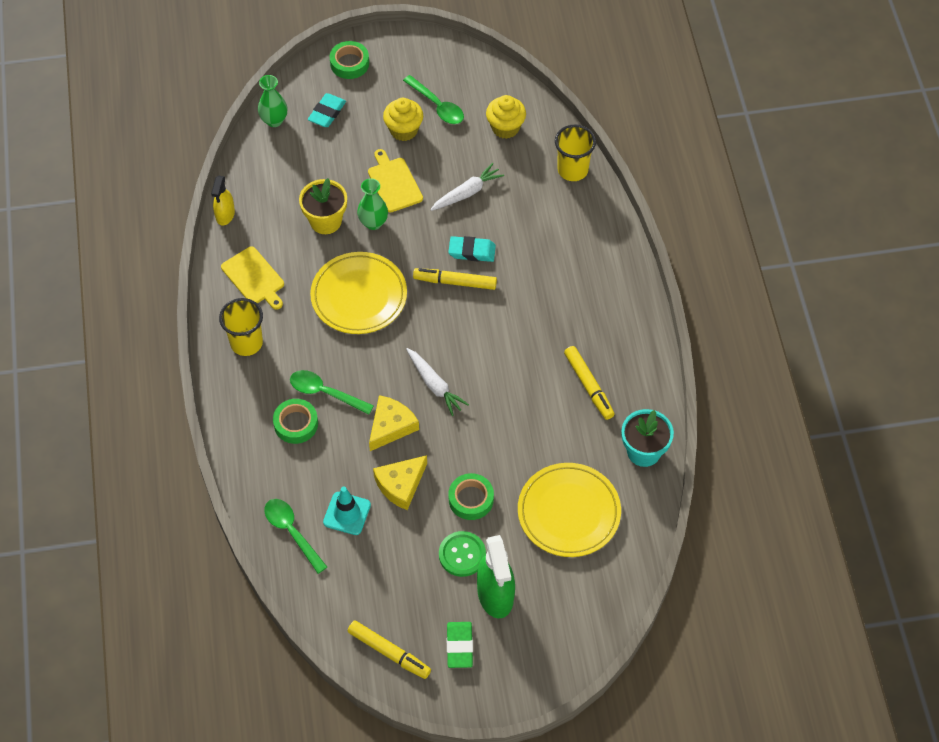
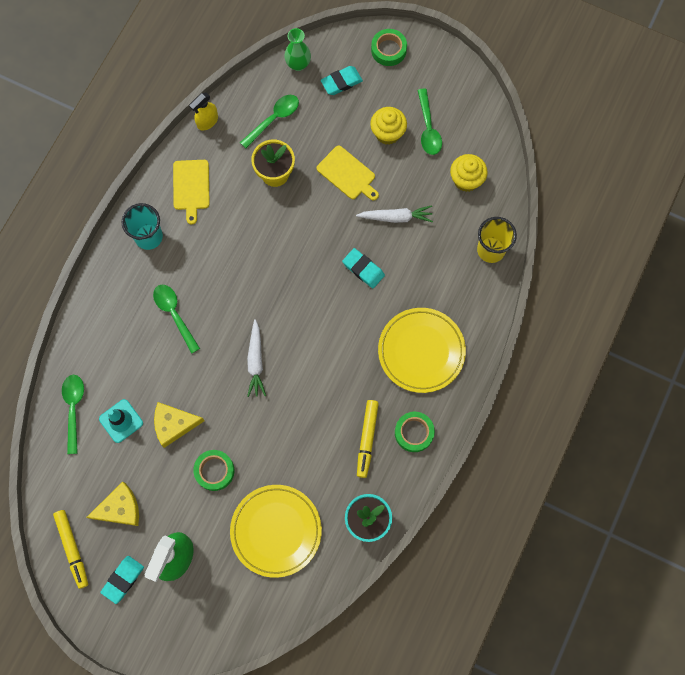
camera: 35 degrees right, 15 degrees up
(246, 343) = (148, 237): yellow cup -> turquoise cup
(288, 178) = (273, 119): none -> green spoon
(296, 424) = (136, 325): green tape -> green tape (414, 432)
(359, 296) = (254, 252): yellow plate -> yellow plate (421, 351)
(373, 223) = (308, 197): green vase -> none
(391, 426) = (201, 373): yellow cheese -> yellow cheese (120, 508)
(394, 183) = (347, 174): yellow cutting board -> yellow cutting board turned 120 degrees clockwise
(455, 282) = (332, 287): yellow marker -> none
(459, 646) = (123, 579): green eraser -> turquoise eraser
(462, 554) = (176, 510): green button -> none

